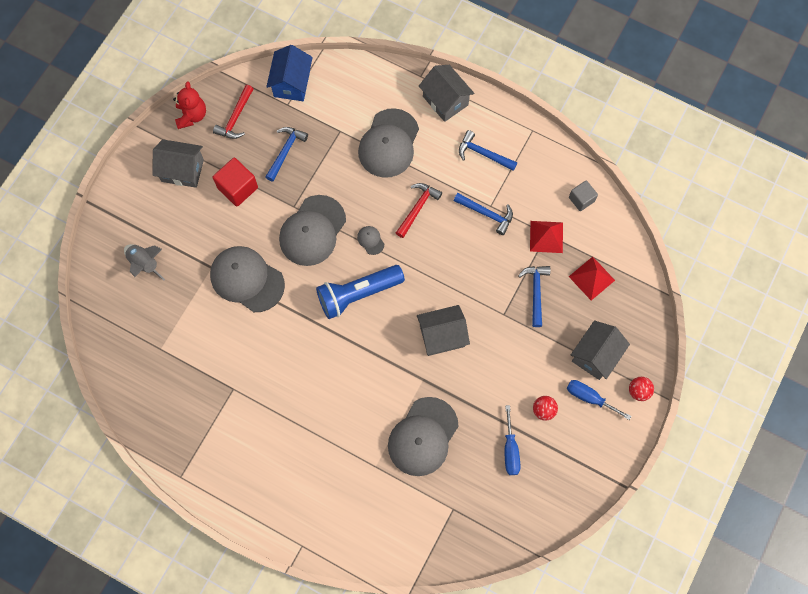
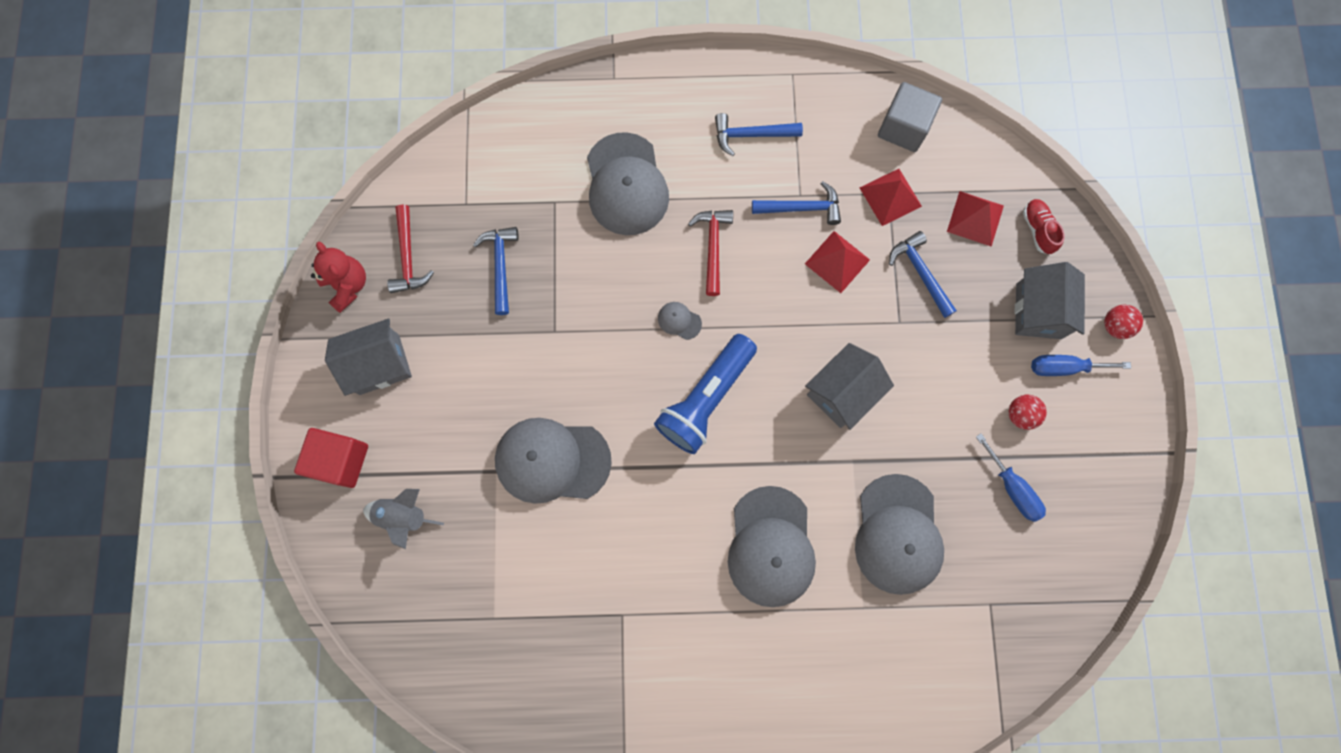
camera: 30 degrees left, 5 degrees up
(237, 188) = (467, 347): red cube -> red cube (341, 460)
(292, 83) = (455, 173): blue house -> none
(312, 231) = (598, 349): grey cap -> grey cap (771, 547)
(445, 101) = (663, 93): grey house -> none
(488, 257) = (837, 262): none -> red pyramid
(581, 199) = (903, 128): grey cube -> grey cube, size x1.56
(627, 306) = (1037, 229): none -> red shoe

